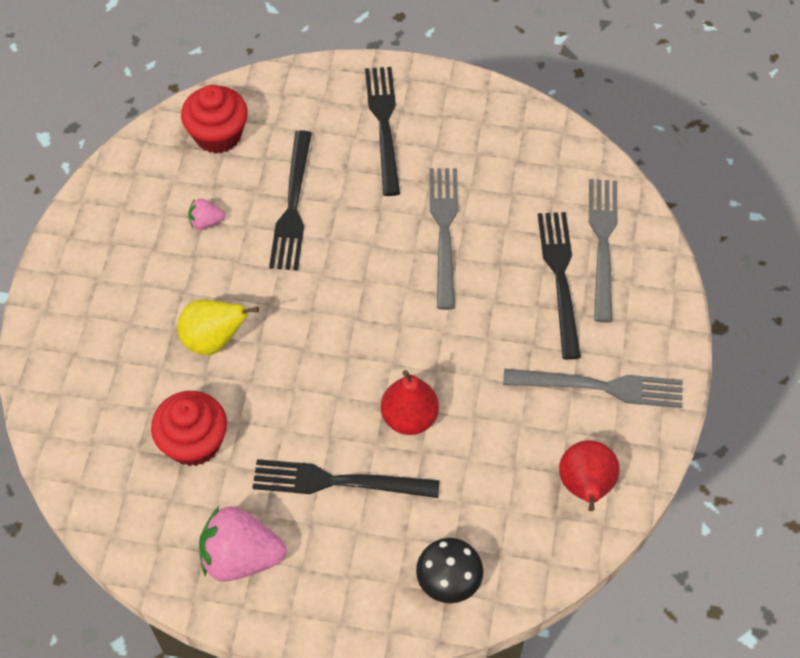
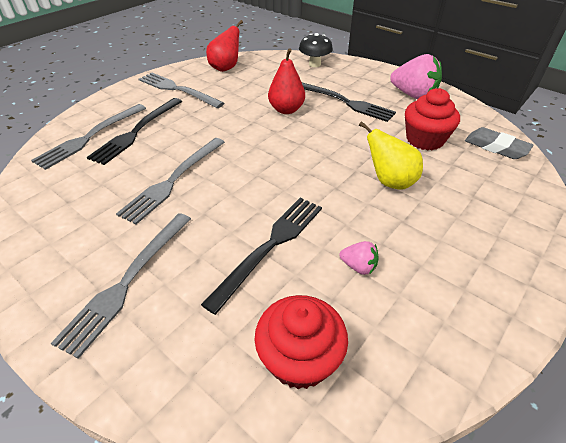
camera: 150 degrees left, 15 degrees down
(98, 472) = (496, 147): none -> grey eraser
(384, 125) = (128, 281): black fork -> grey fork

